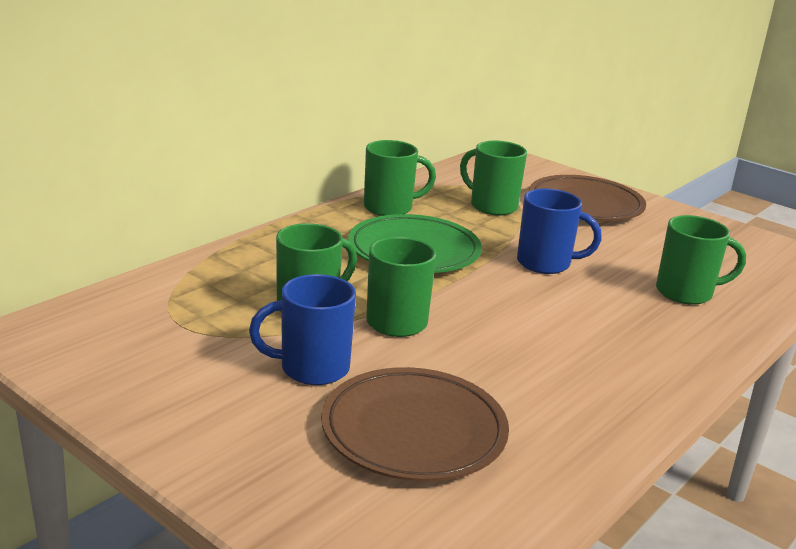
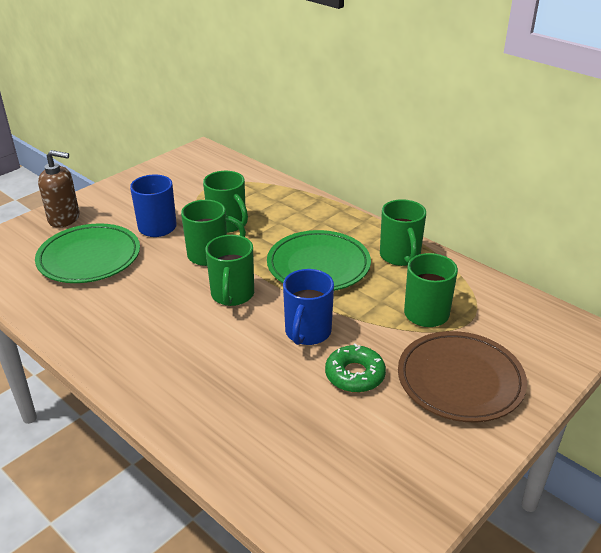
camera: 95 degrees right, 10 degrees up
(270, 480) = (64, 218): none -> brown soap dispenser
(414, 431) = (89, 258): brown plate -> green plate
(601, 245) = (355, 375): none -> green donut
(686, 293) = (258, 416): green mug -> green mug (232, 295)

